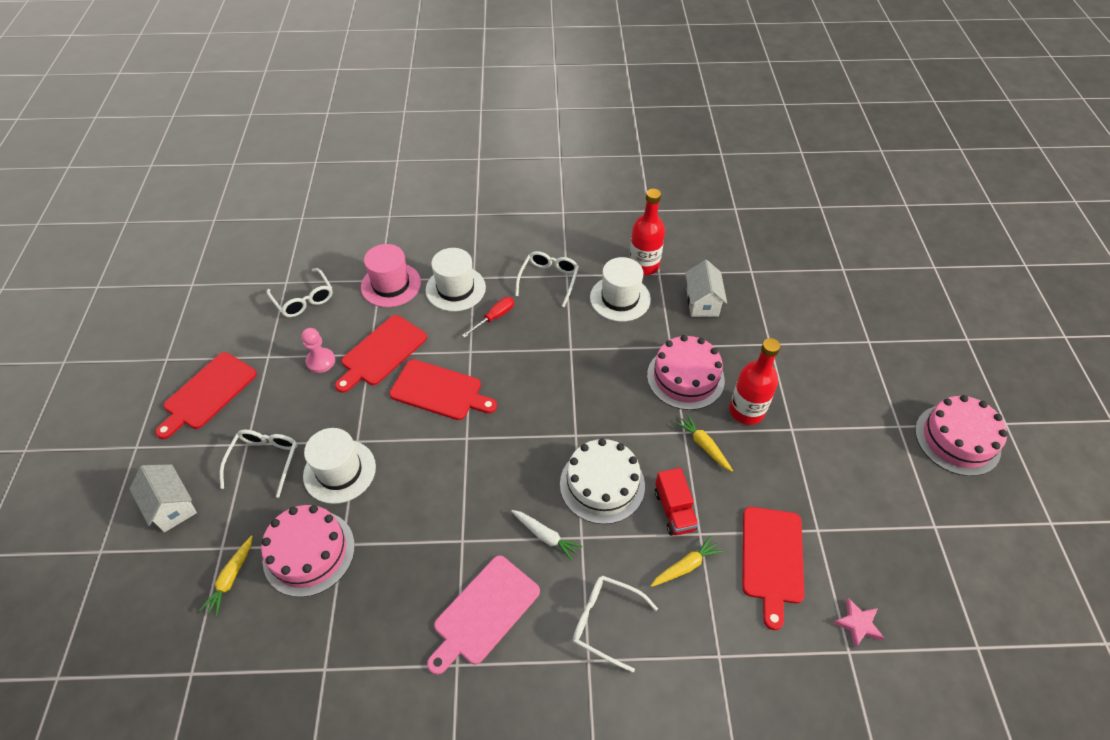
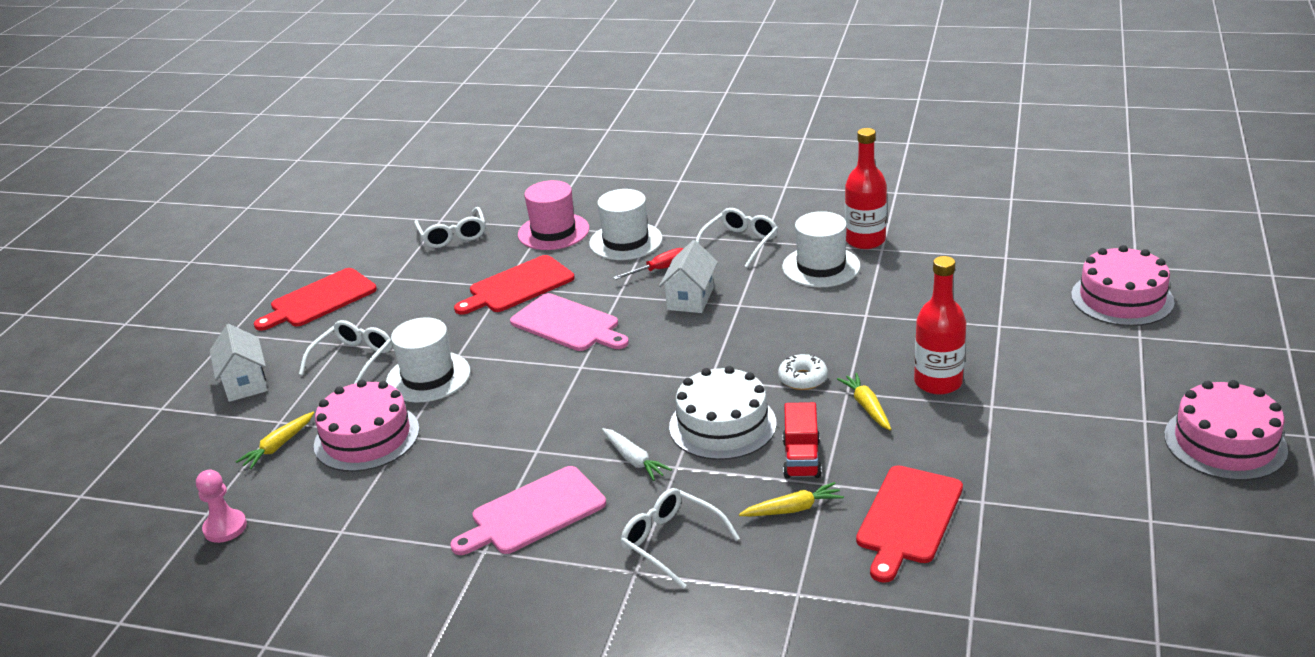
camera: 20 degrees right, 20 degrees down
(321, 361) = (448, 287): pink pawn -> pink pawn (225, 527)
(439, 391) = (568, 324): red cutting board -> pink cutting board
(646, 423) = (803, 379): none -> white donut
(685, 377) = (872, 344): pink cake -> pink cake (1122, 298)
(702, 302) = (925, 280): white house -> white house (690, 298)
(857, 624) = (996, 594): pink star -> none

